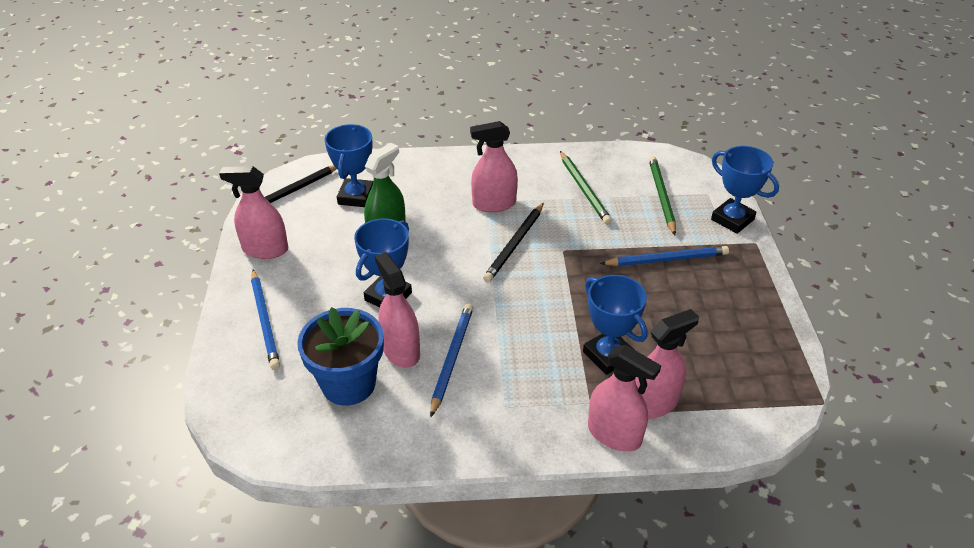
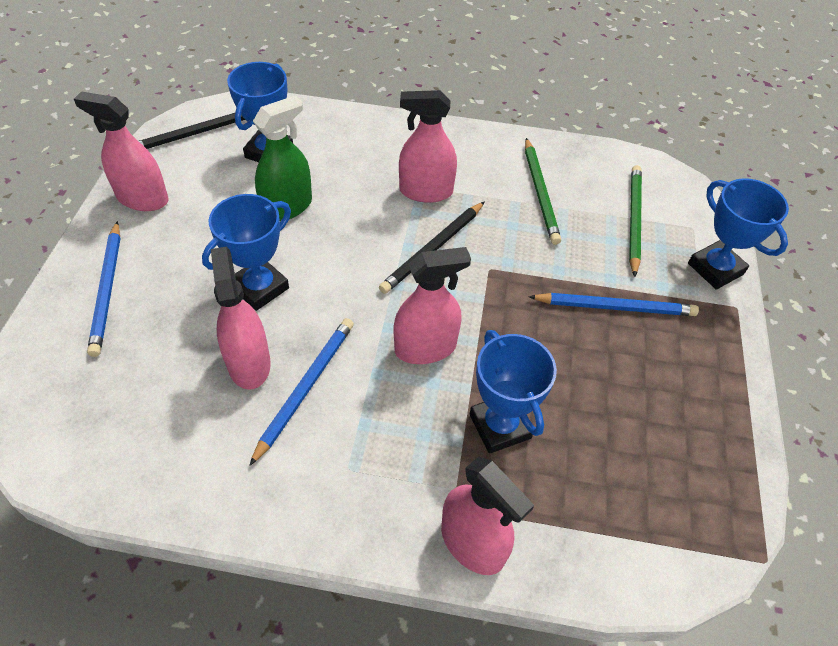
camera: 10 degrees right, 10 degrees up
(348, 384) = (171, 395): blue flower pot -> none
(653, 403) = (537, 509): pink spray bottle -> pink spray bottle (425, 348)

